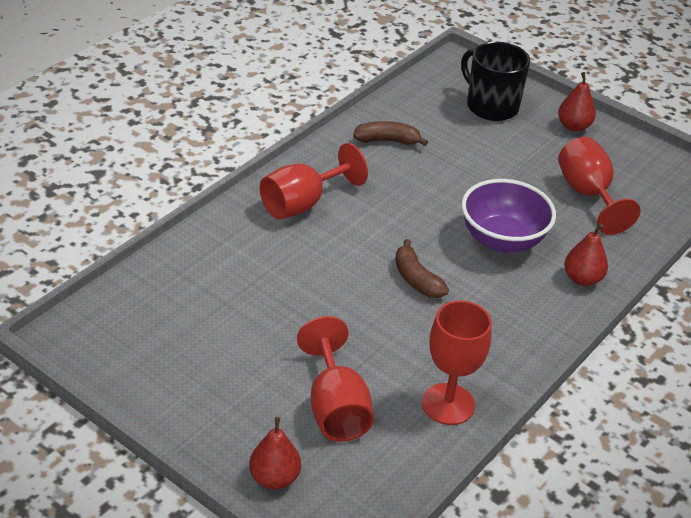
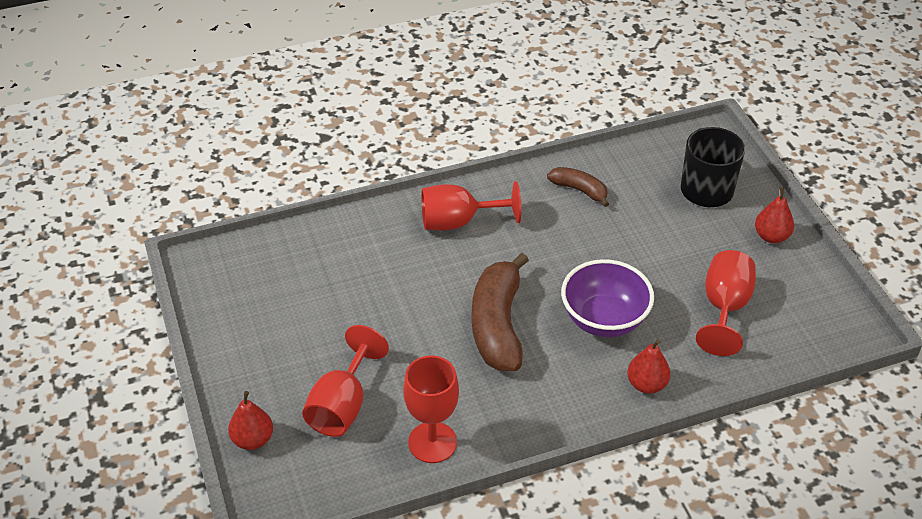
camera: 35 degrees right, 5 degrees up
(416, 279) = (498, 325): brown banana -> brown banana, size x1.88

